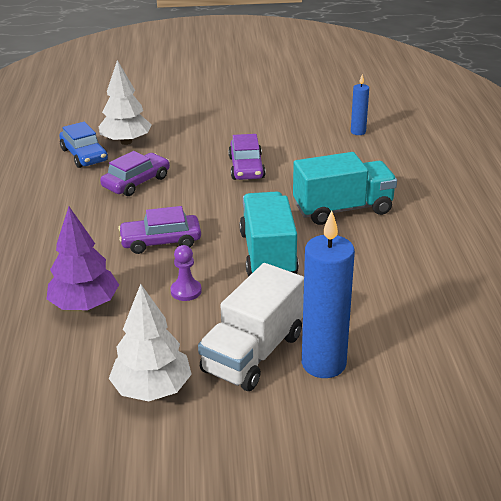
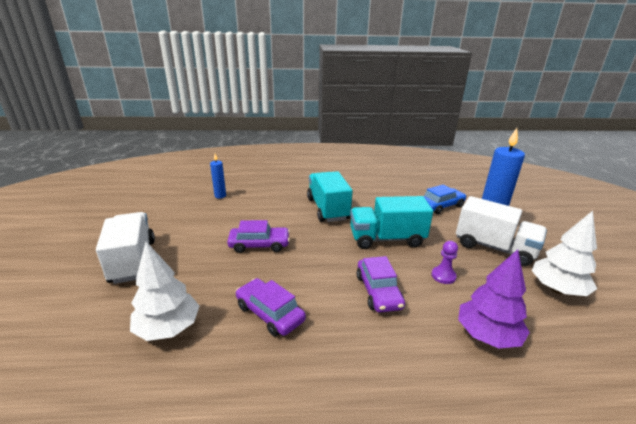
camera: 90 degrees left, 5 degrees down
(84, 155) = (186, 369): blue car -> blue car (441, 206)
(215, 111) = (133, 261): none -> white truck

